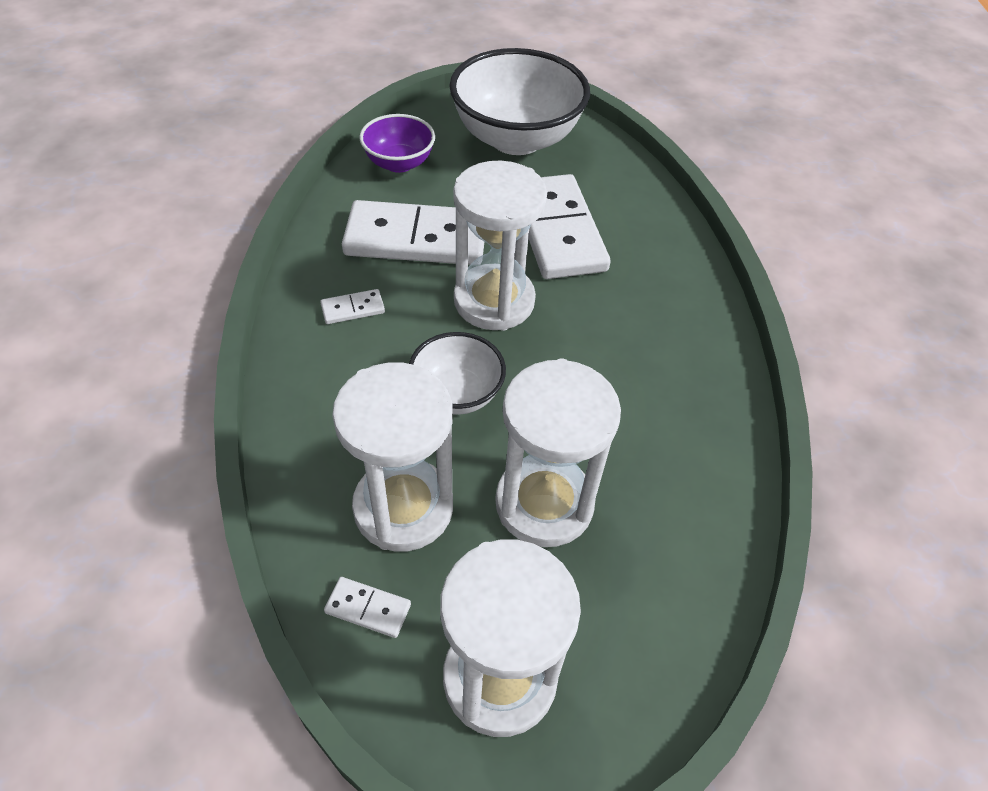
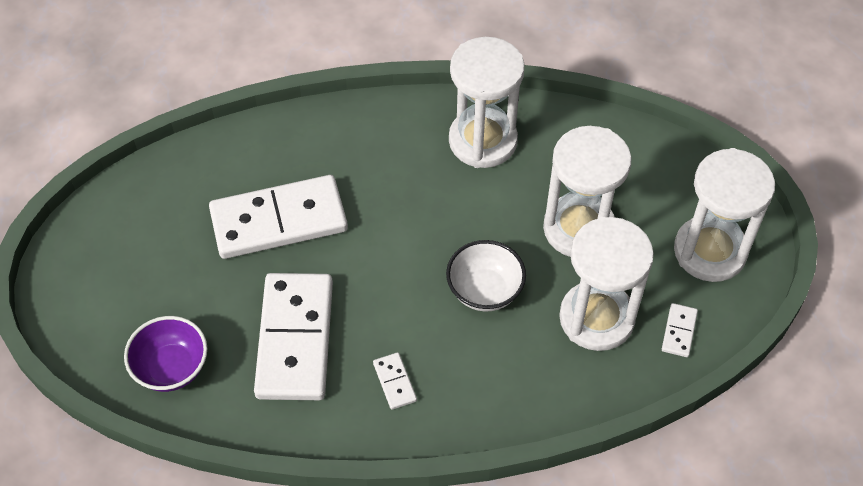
camera: 90 degrees left, 5 degrees up
(494, 301) = (376, 269): white hourglass -> white hourglass (483, 141)
(516, 139) = (129, 259): white bowl -> none

